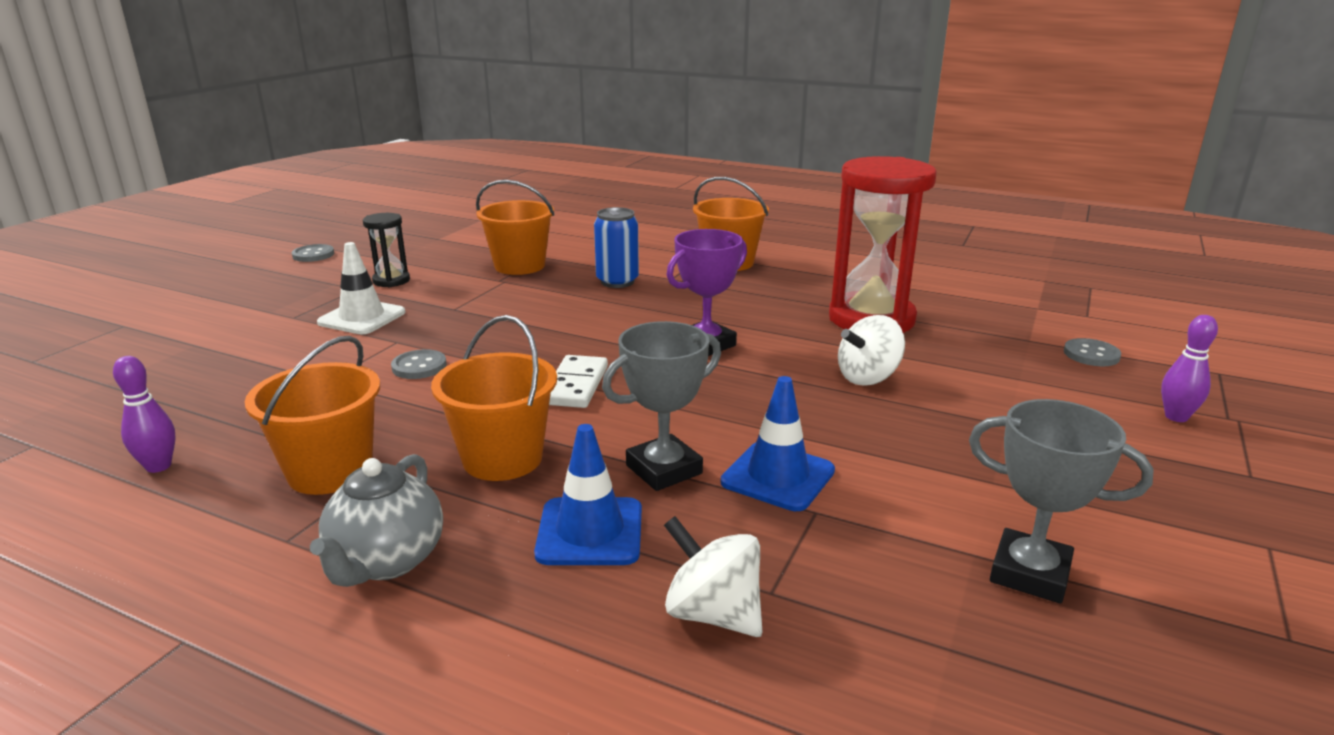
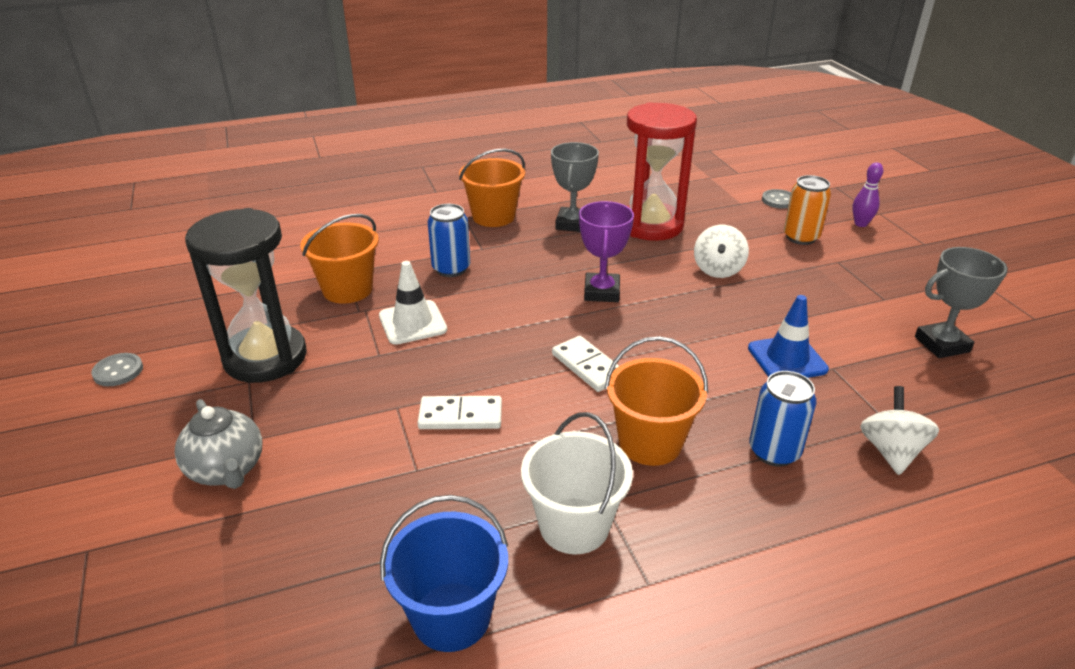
camera: 45 degrees left, 10 degrees up
(158, 466) = (451, 616): purple bowling pin -> blue bucket
(330, 471) = (574, 526): orange bucket -> white bucket
(362, 318) = (320, 404): white traffic cone -> white traffic cone (412, 323)
(387, 561) = (724, 547): grey teapot -> grey teapot (227, 470)
(391, 281) = (265, 357): black hourglass -> black hourglass, size x2.12
(419, 366) = (460, 416): grey button -> white domino
(590, 532) = (774, 451): blue traffic cone -> blue can
(664, 469) = (736, 391): grey trophy -> grey trophy (572, 224)
(713, 614) = (891, 451): white spinning top -> white spinning top turned 105 degrees clockwise
(1046, 394) = (801, 237): none -> orange can

